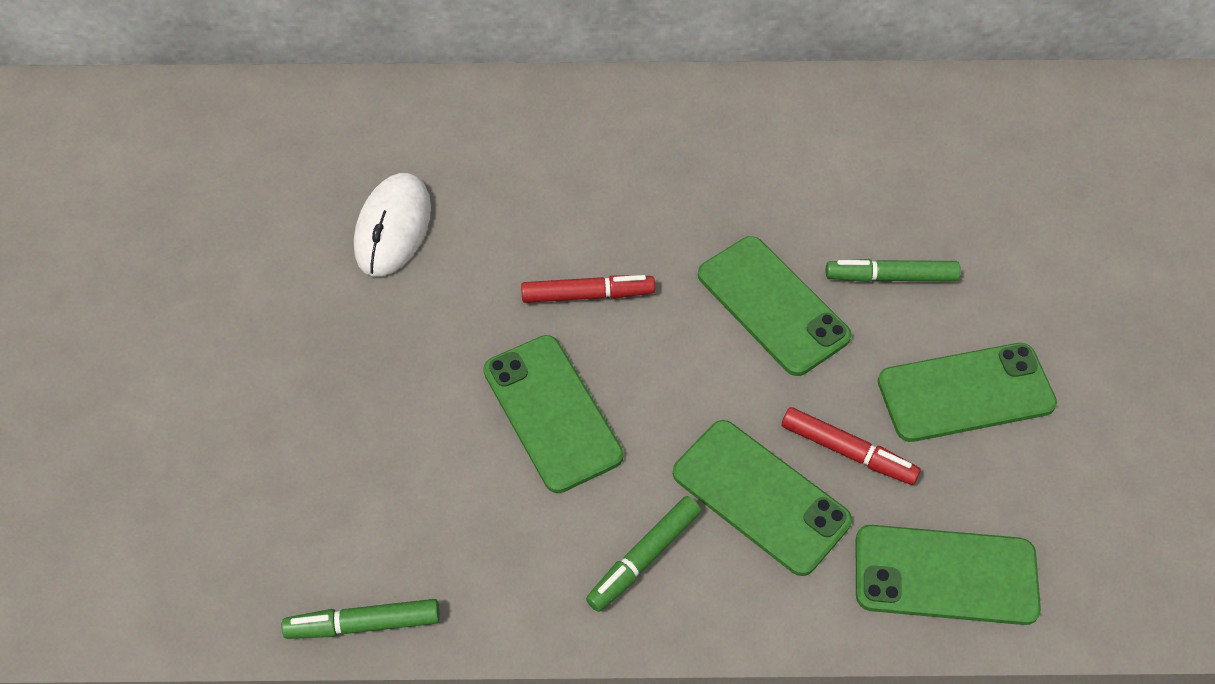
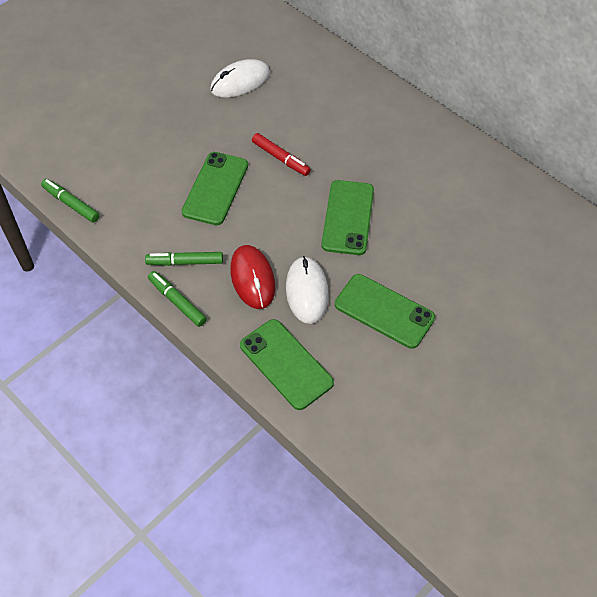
camera: 45 degrees right, 0 degrees up
(760, 497) = (252, 278): green phone -> red mouse
(848, 452) = (307, 291): red marker -> white mouse
(890, 277) = (412, 245): green marker -> green marker (177, 302)

